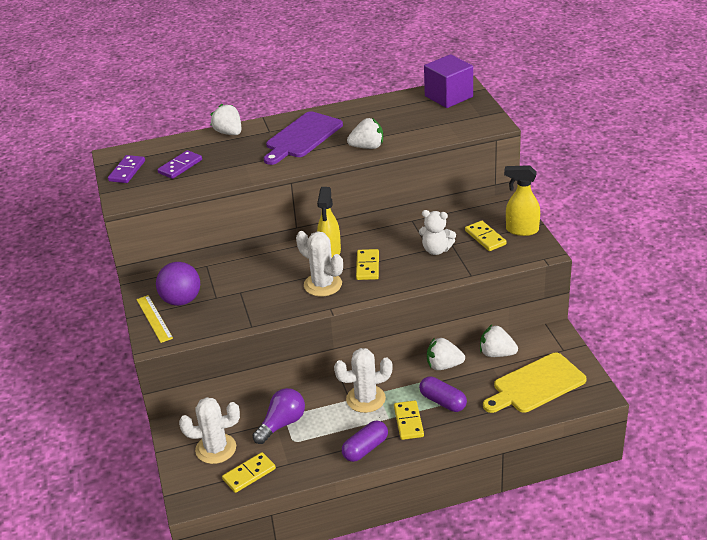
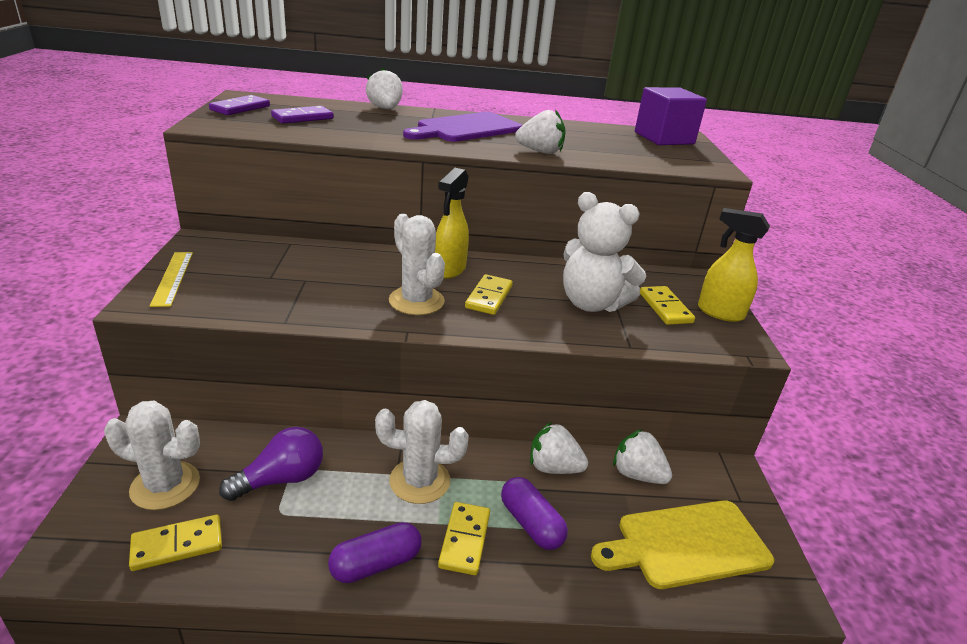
camera: 10 degrees right, 5 degrees down
(181, 300) = (225, 268): purple ball -> none
(436, 250) = (591, 304): white teddy bear -> white teddy bear, size x1.59

